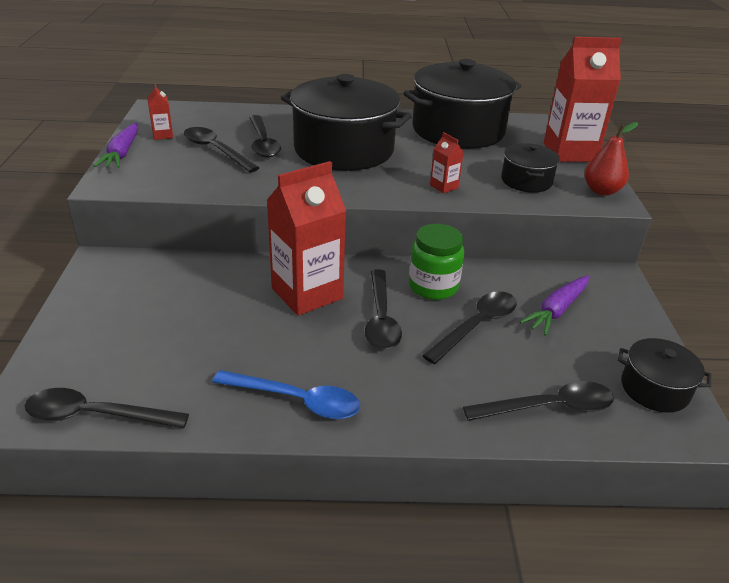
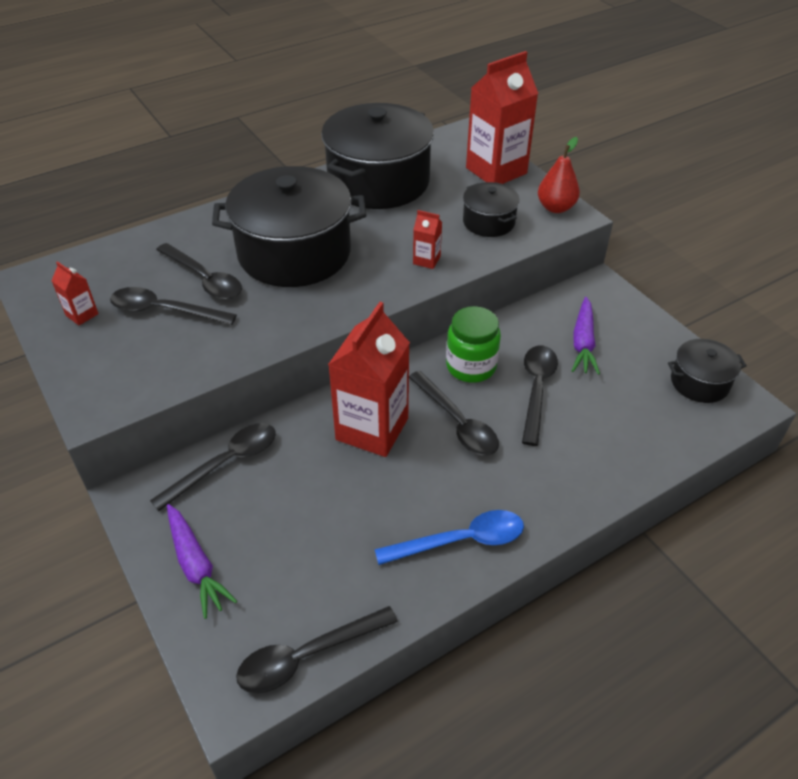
camera: 30 degrees left, 10 degrees up
(122, 153) = (63, 360): purple carrot -> purple carrot (196, 565)
(549, 407) = (645, 439): black spoon -> black spoon (225, 464)

